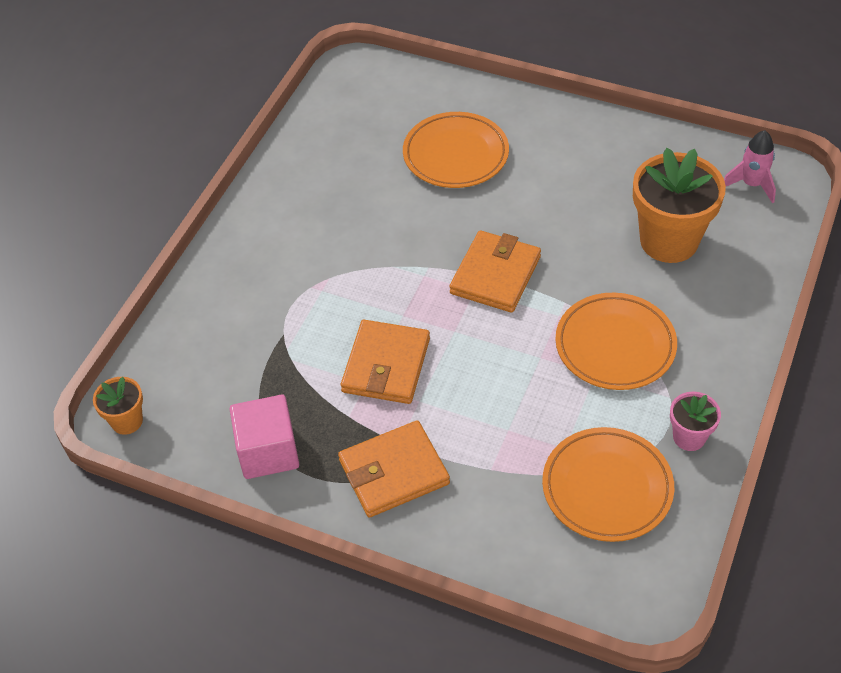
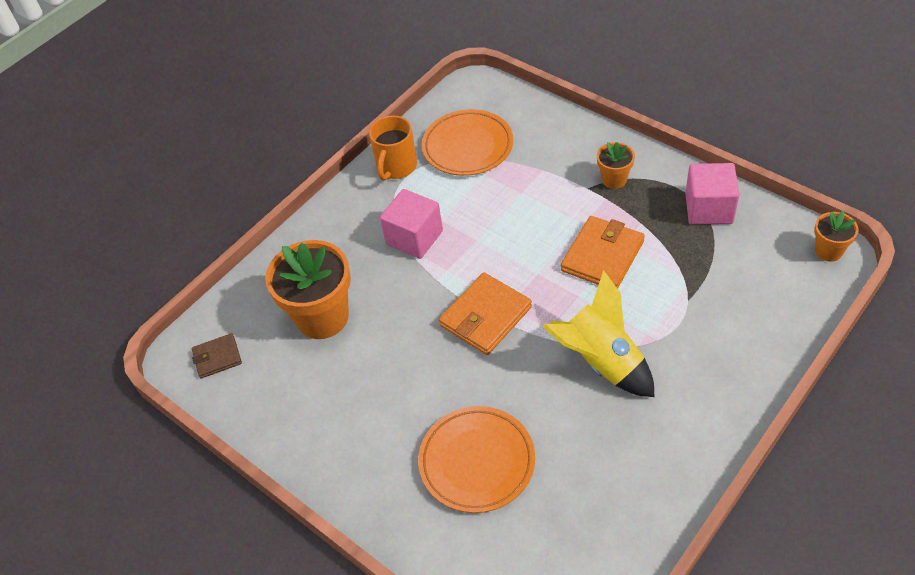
camera: 160 degrees left, 0 degrees up
(364, 255) = (601, 361): none -> yellow rocket
(393, 472) = (614, 179): orange wallet -> orange flower pot
(615, 345) = (414, 237): orange plate -> pink cube
(689, 437) = (396, 167): pink flower pot -> orange mug
(751, 184) = (217, 357): pink rocket -> brown wallet

